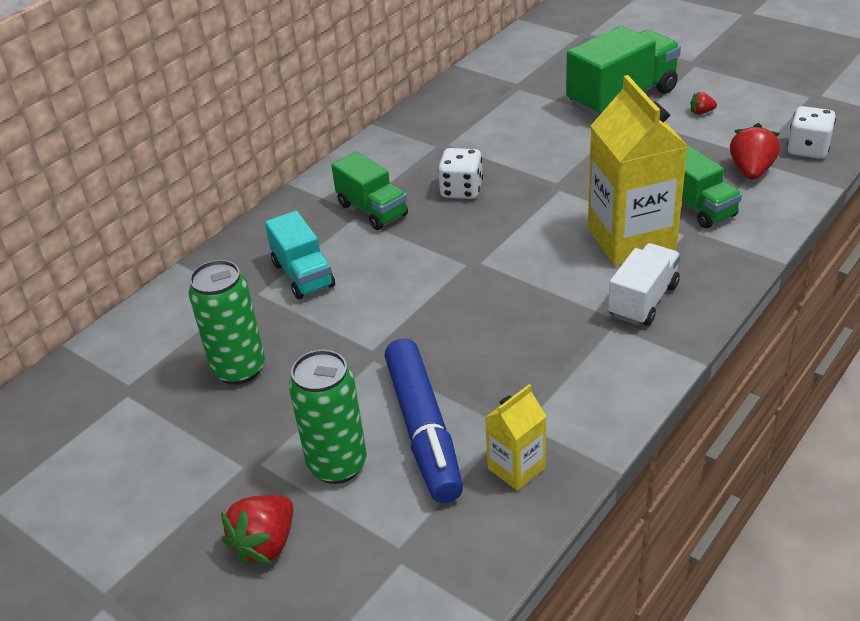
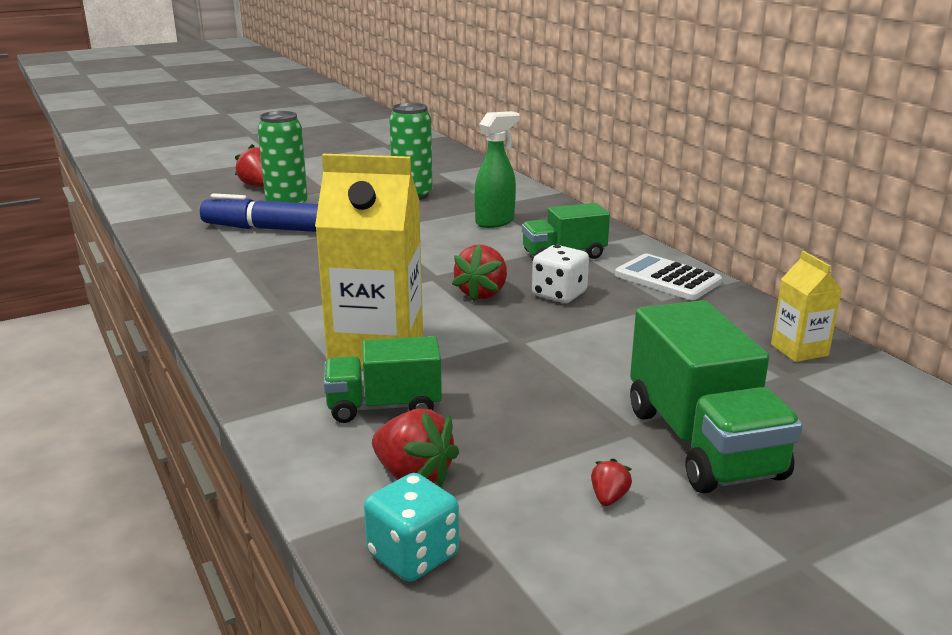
camera: 110 degrees right, 15 degrees down
(303, 275) = (495, 222): turquoise truck -> green spray bottle
(391, 151) = (667, 278): none -> white calculator
(489, 226) = (482, 293): none -> red strawberry
(516, 468) = (200, 246): yellow carton -> yellow carton (799, 350)
(643, 300) = (284, 329): white truck -> none
(807, 149) = (413, 555): white dice -> turquoise dice

